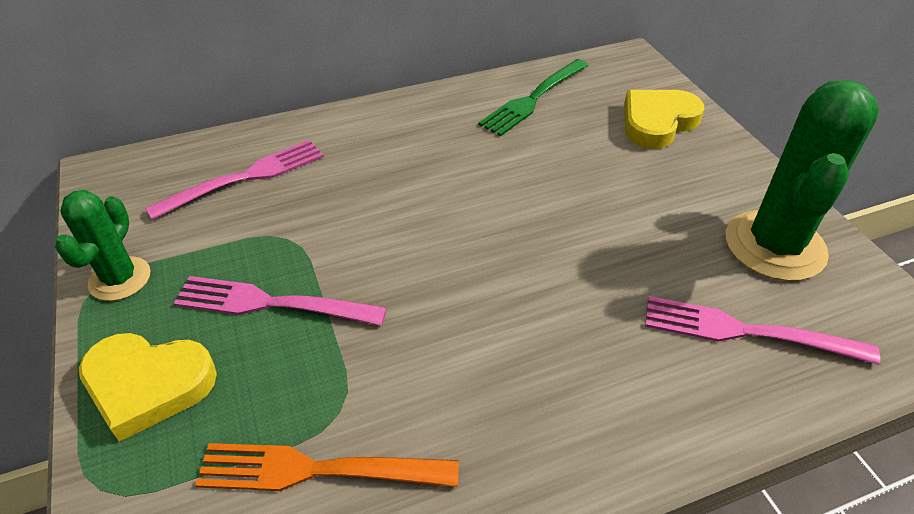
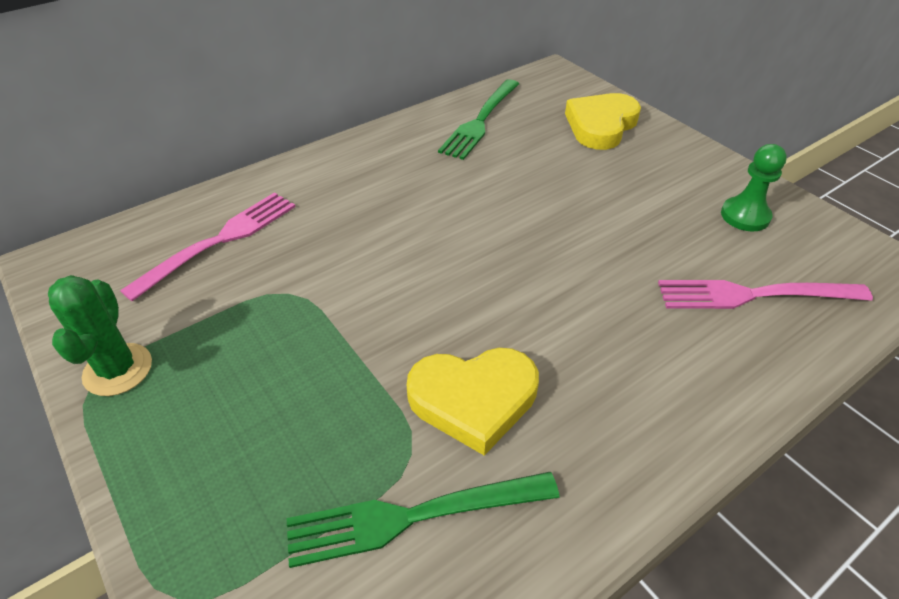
camera: 15 degrees left, 0 degrees up
(148, 385) = (193, 474): yellow heart -> yellow heart (473, 400)
(272, 303) = (298, 361): pink fork -> none
(318, 470) = (413, 516): orange fork -> green fork
(774, 246) = (745, 216): green cactus -> green pawn

